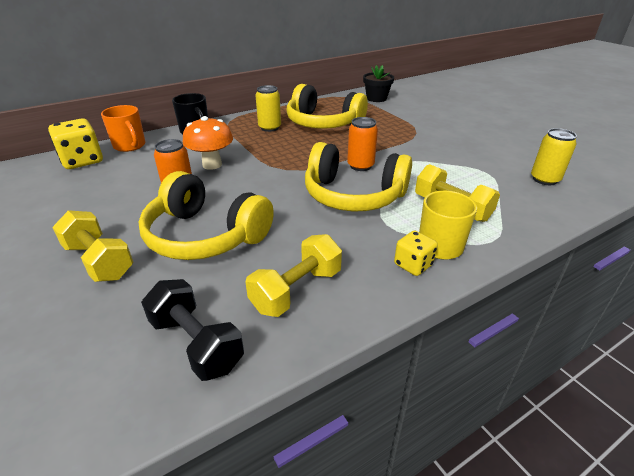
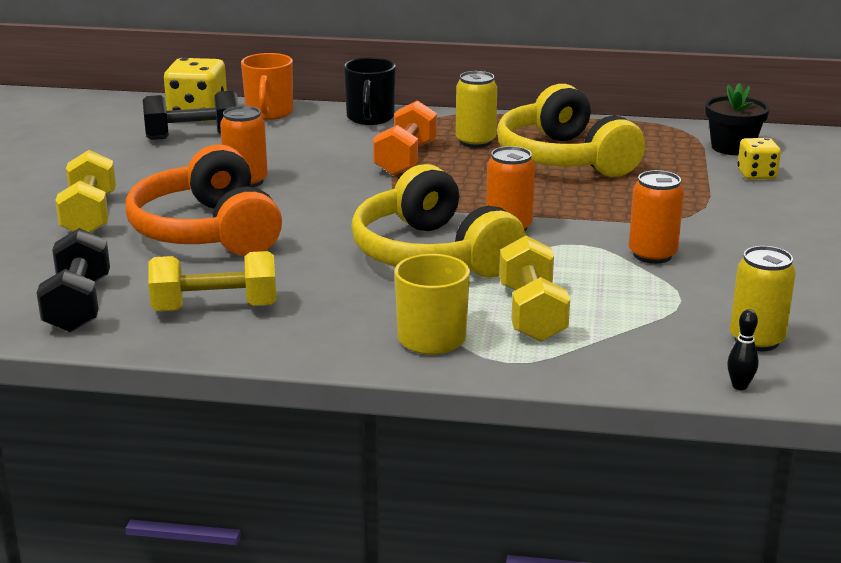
camera: 40 degrees right, 10 degrees down
(99, 175) = (193, 136): none -> black dumbbell
(205, 235) = (208, 231): yellow headphones -> orange headphones
(212, 165) = (326, 164): orange mushroom -> none
(251, 148) = (405, 159): none -> orange dumbbell
(413, 265) = (367, 340): yellow dice -> yellow dice (756, 175)
(438, 156) = (652, 255): none -> orange can
(583, 205) = (739, 386): none -> black bowling pin

